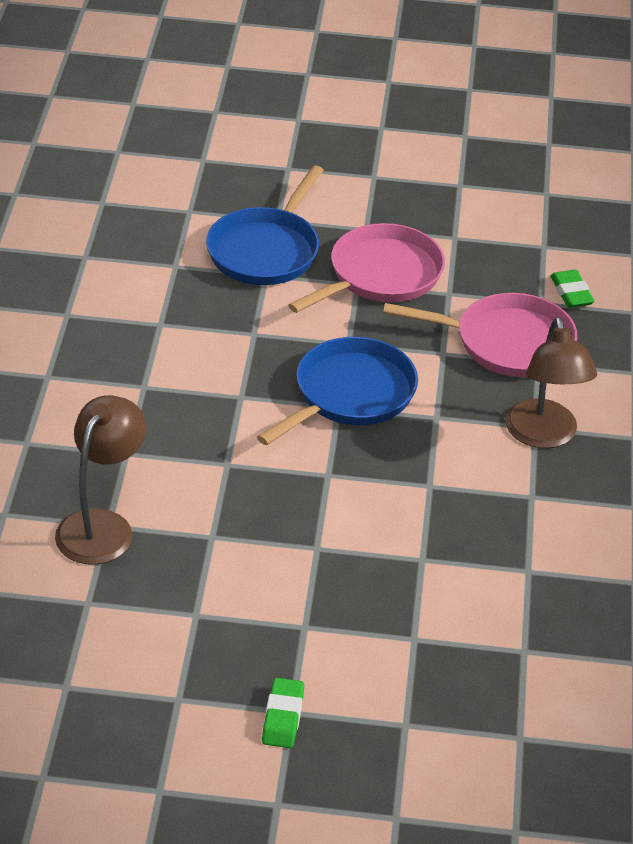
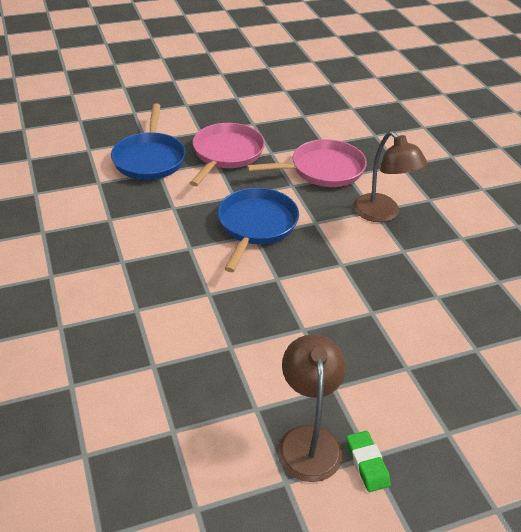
camera: 25 degrees left, 0 degrees up
(102, 525) = (149, 367): brown lamp -> brown lamp (308, 440)
(571, 293) = (336, 134): green eraser -> none

